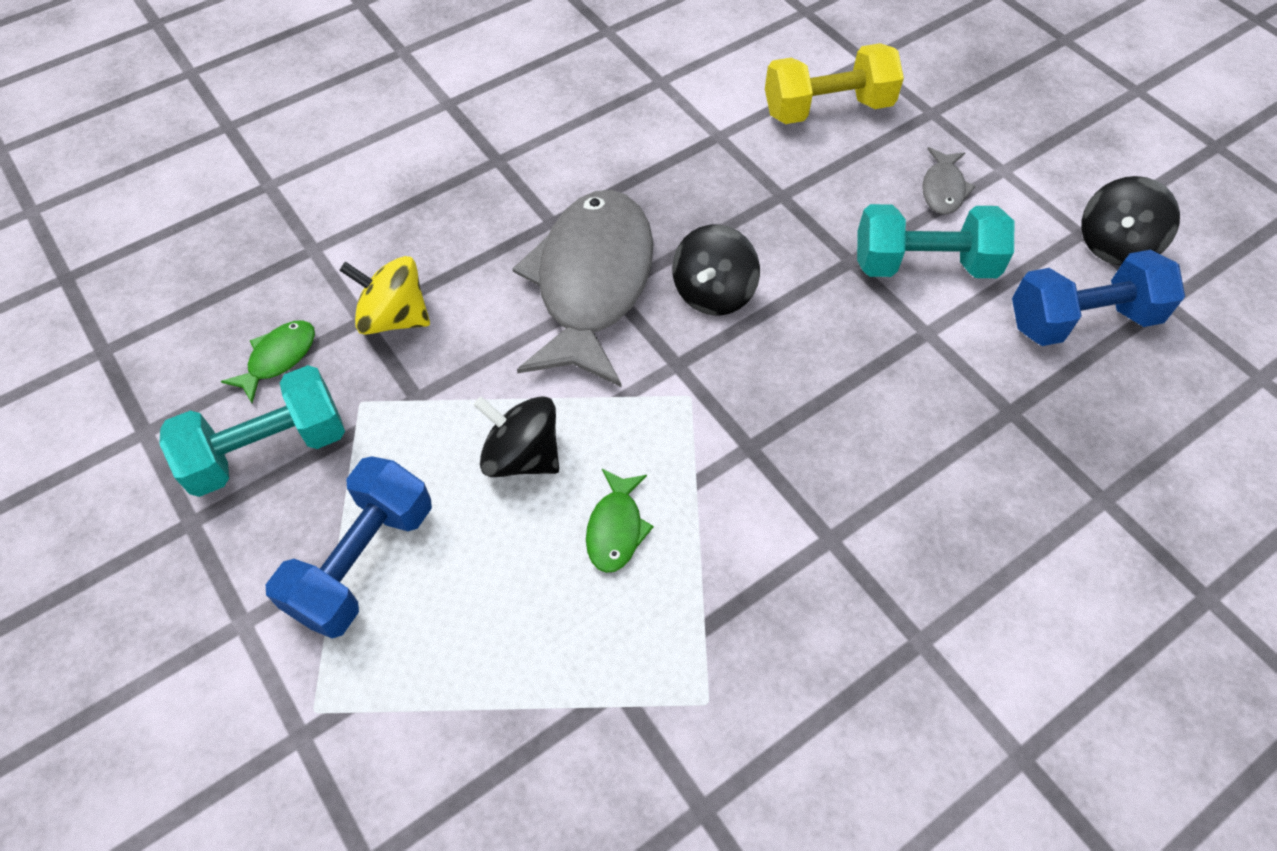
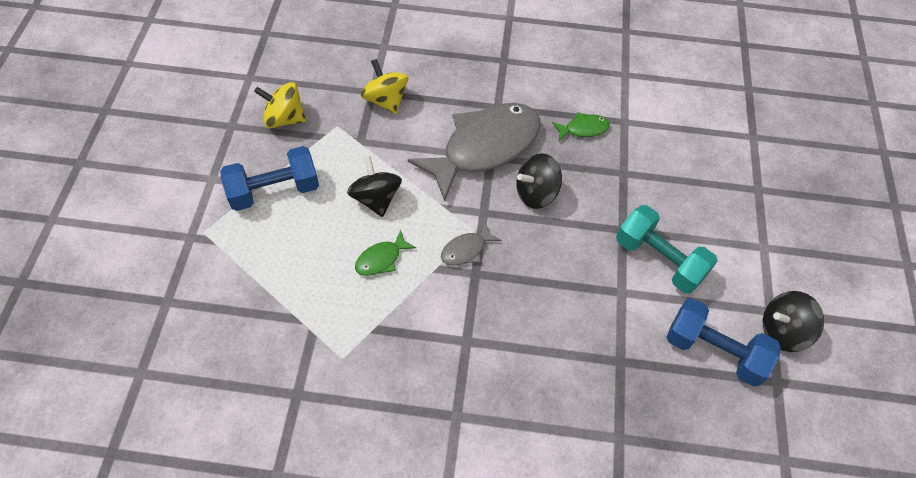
camera: 40 degrees right, 0 degrees up
(268, 450) = (284, 119): turquoise dumbbell -> yellow spinning top
(278, 358) = (324, 84): green fish -> green fish (583, 129)
(827, 109) = (699, 147): yellow dumbbell -> none
(943, 189) = (715, 231): grey fish -> grey fish (466, 250)

